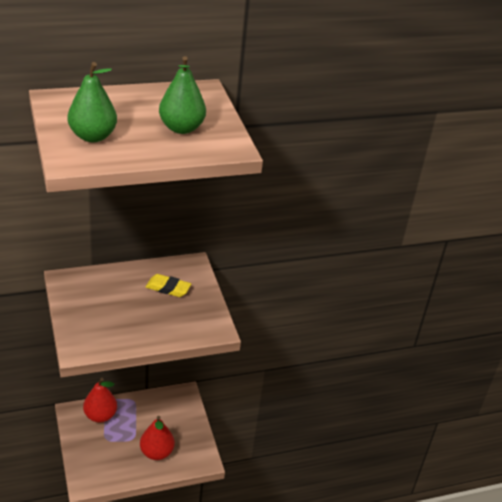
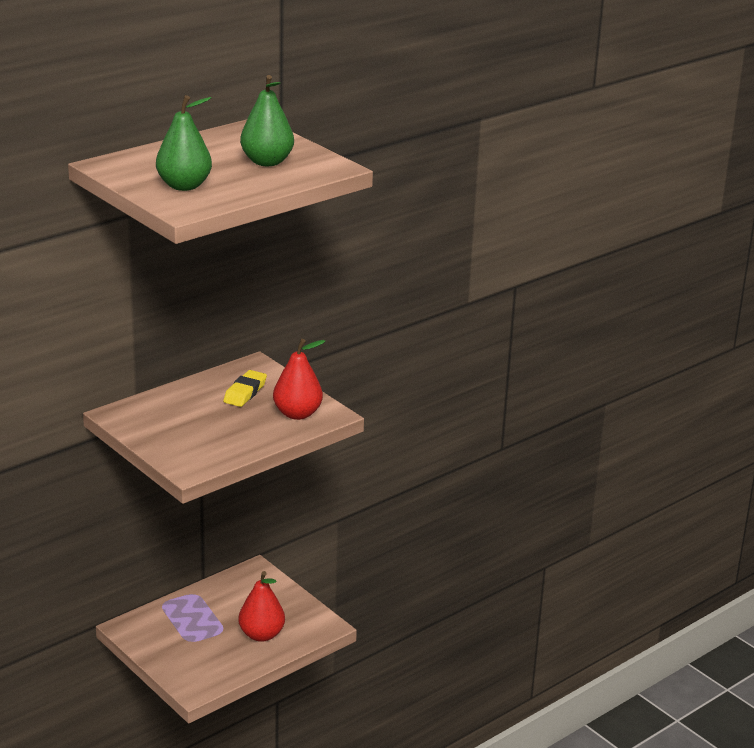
camera: 20 degrees left, 10 degrees down
(100, 415) = (164, 620): red pear -> red pear (297, 414)
(168, 288) = (245, 392): yellow eraser -> yellow eraser turned 60 degrees counterclockwise

